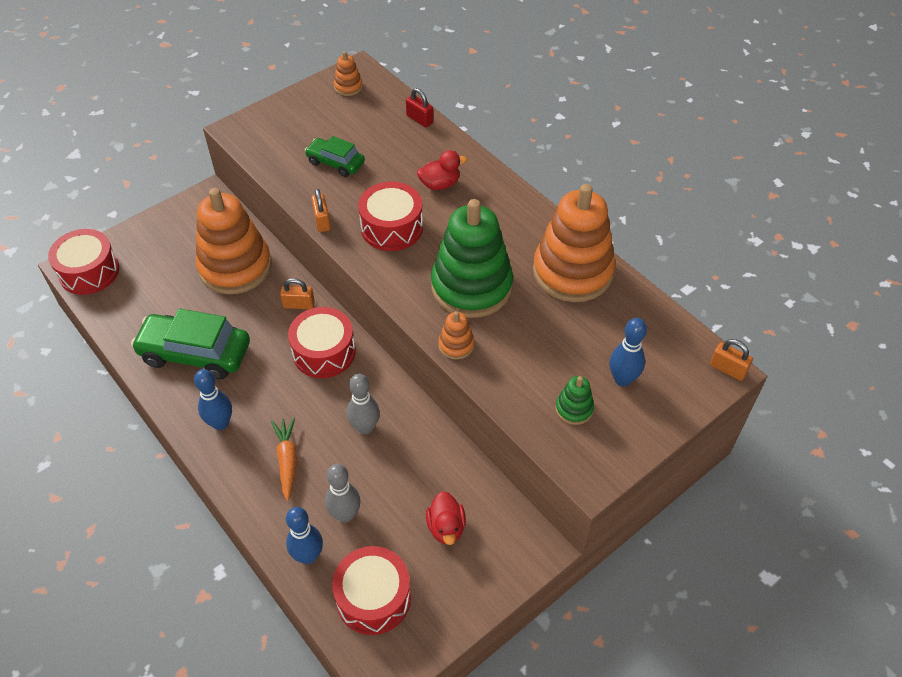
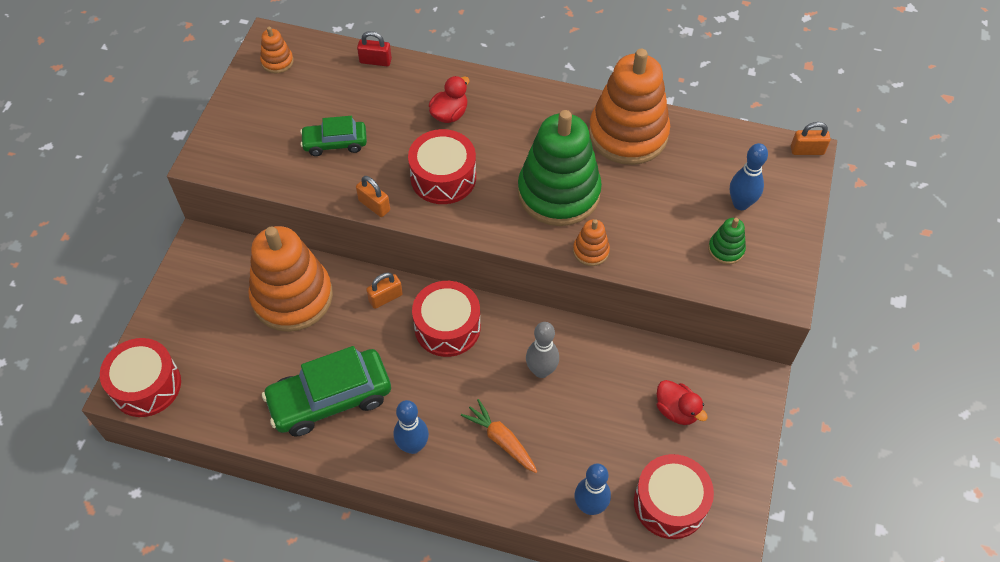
camera: 35 degrees left, 5 degrees up
(345, 514) = (589, 453): grey bowling pin -> none

